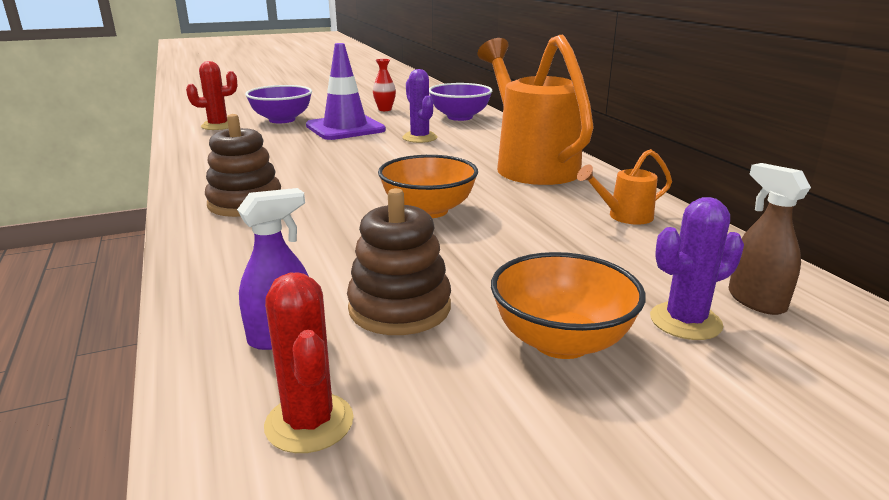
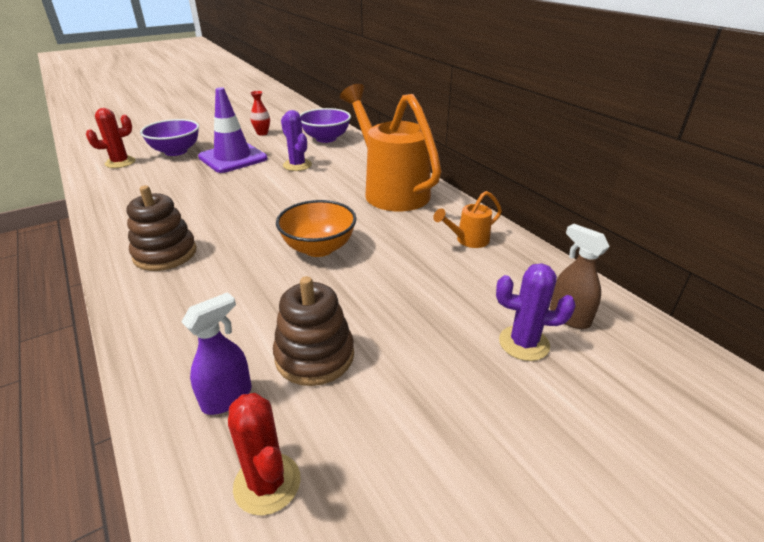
camera: 10 degrees left, 10 degrees up
(561, 341) = (440, 375): orange bowl -> none
(685, 321) = (524, 343): purple cactus -> purple cactus turned 45 degrees clockwise

